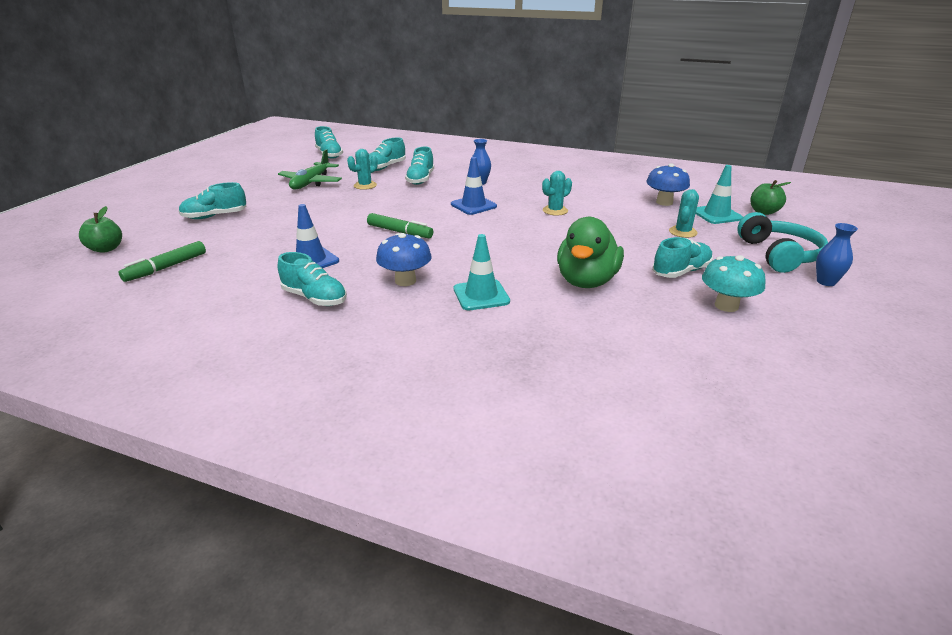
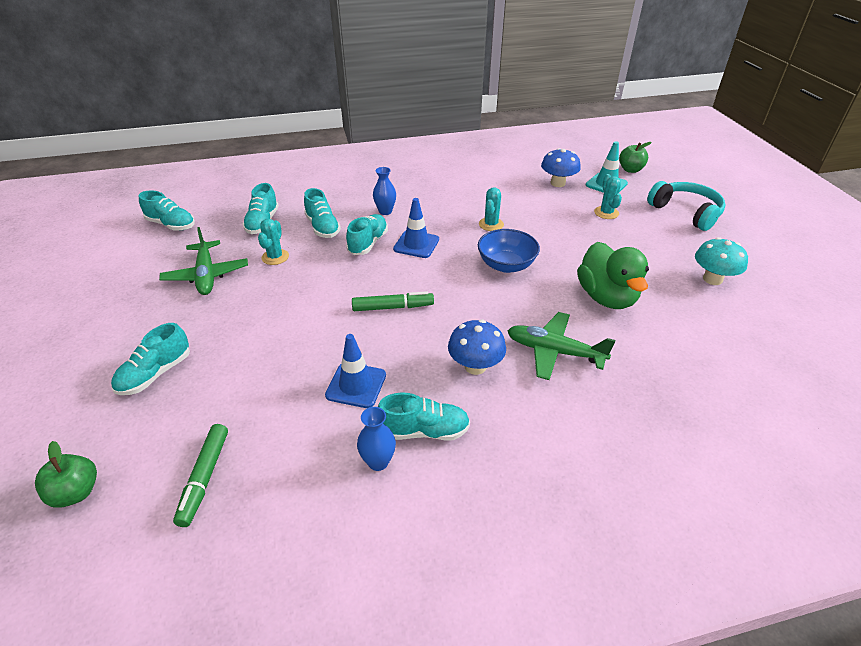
camera: 35 degrees left, 10 degrees up
(481, 295) = (554, 351): turquoise traffic cone -> green plane
(527, 236) = (506, 265): none -> blue bowl
(681, 272) = (651, 257): turquoise shoe -> turquoise shoe (368, 243)
(826, 282) = (736, 228): blue vase -> blue vase (378, 462)

